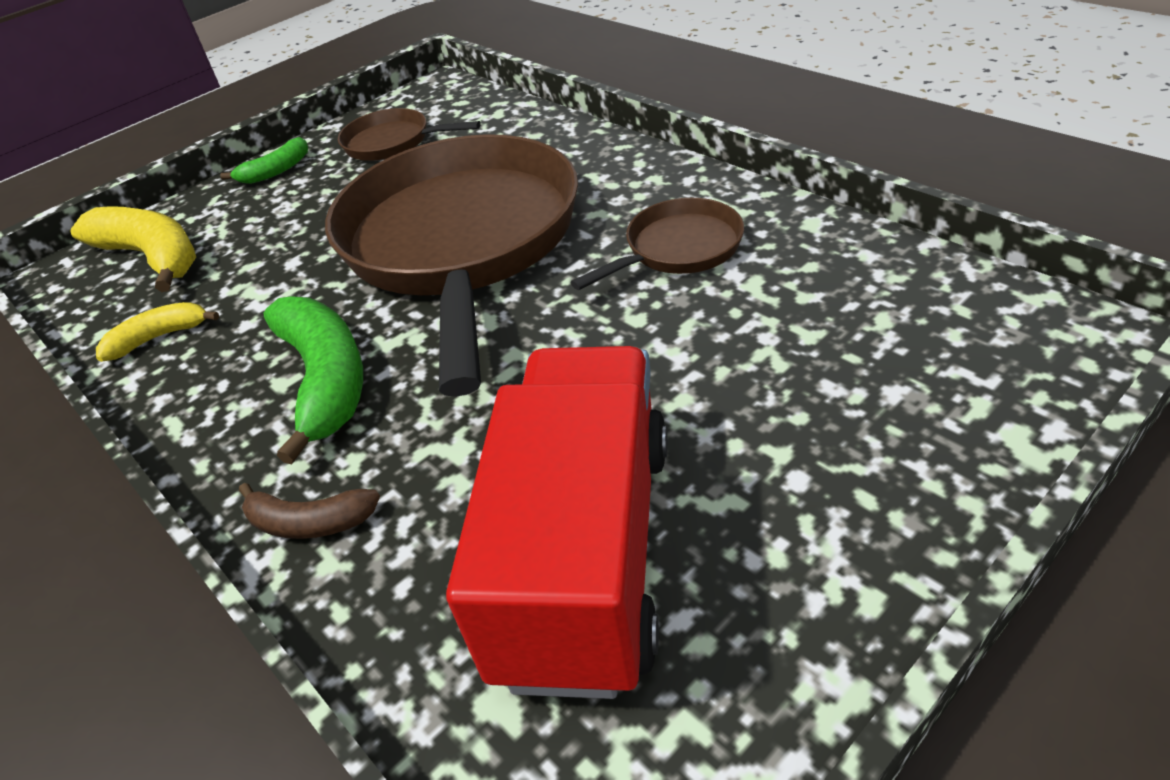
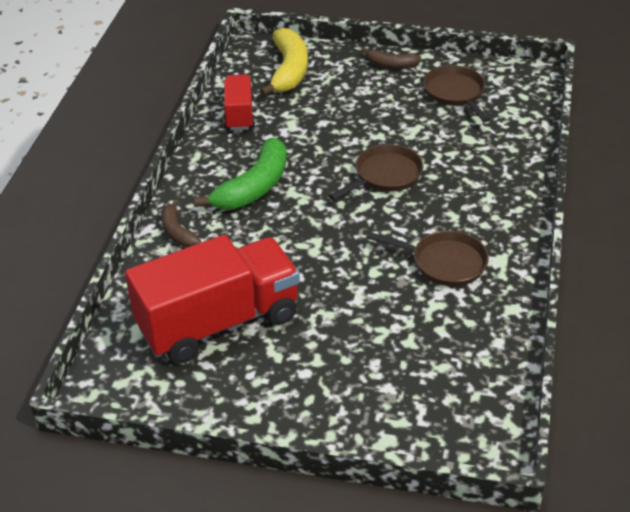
camera: 50 degrees right, 0 degrees up
(159, 337) = (239, 114): yellow banana -> red truck
(276, 171) = (391, 65): green banana -> brown banana
(461, 243) = (385, 175): brown pan -> brown pan, size x0.43

